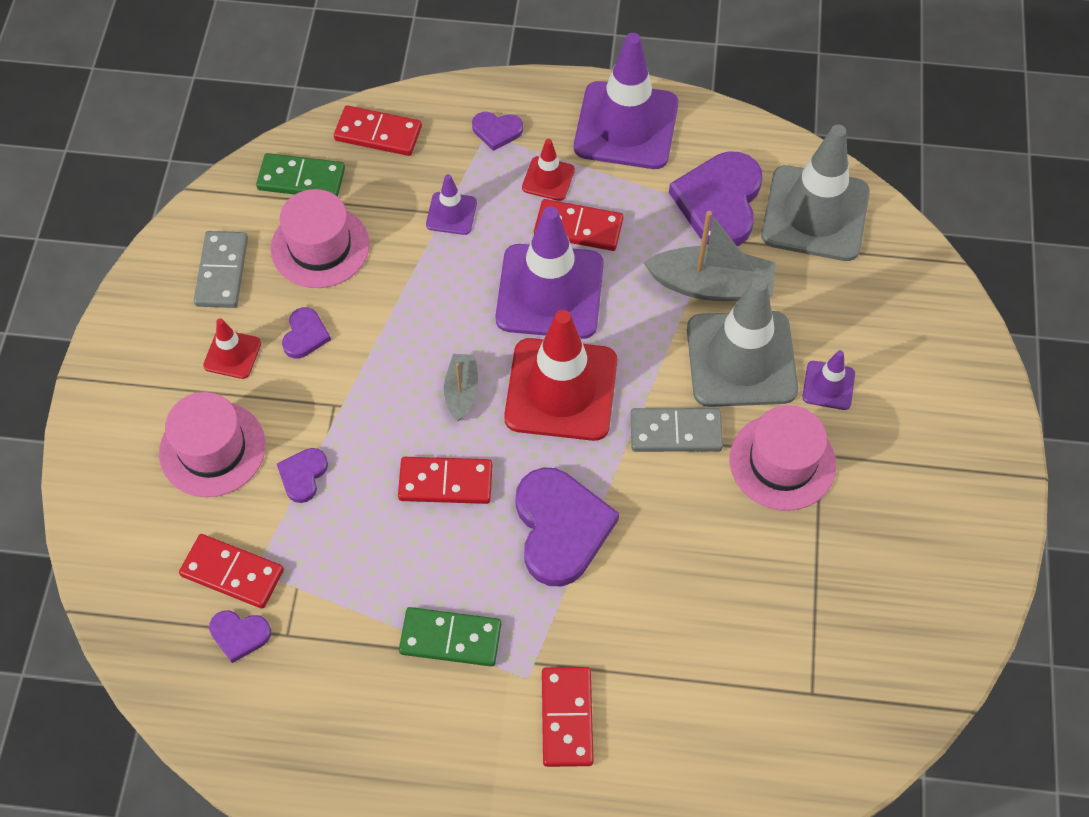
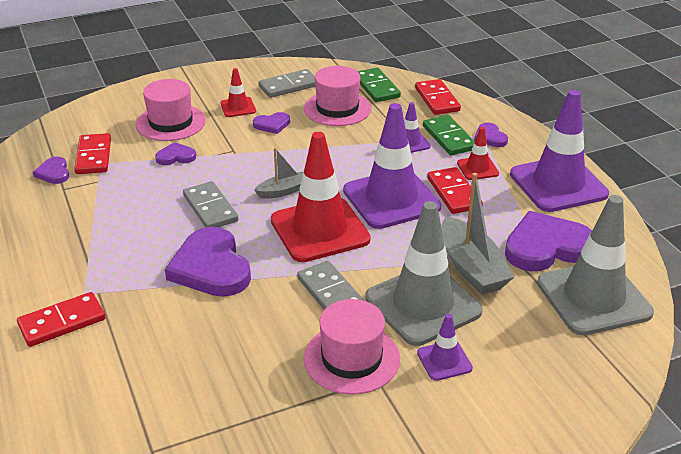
camera: 60 degrees right, 25 degrees down
(445, 482) = (210, 208): red domino -> grey domino
(450, 638) = (96, 250): green domino -> green domino (448, 138)
(560, 528) = (211, 267): purple heart -> purple heart turned 105 degrees clockwise

